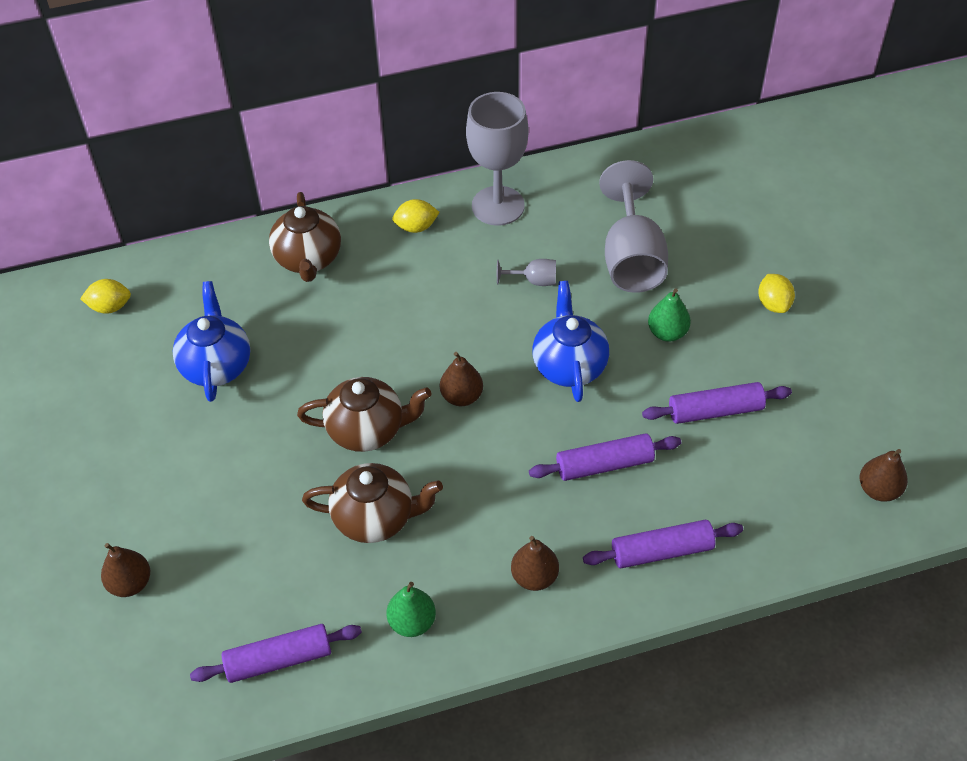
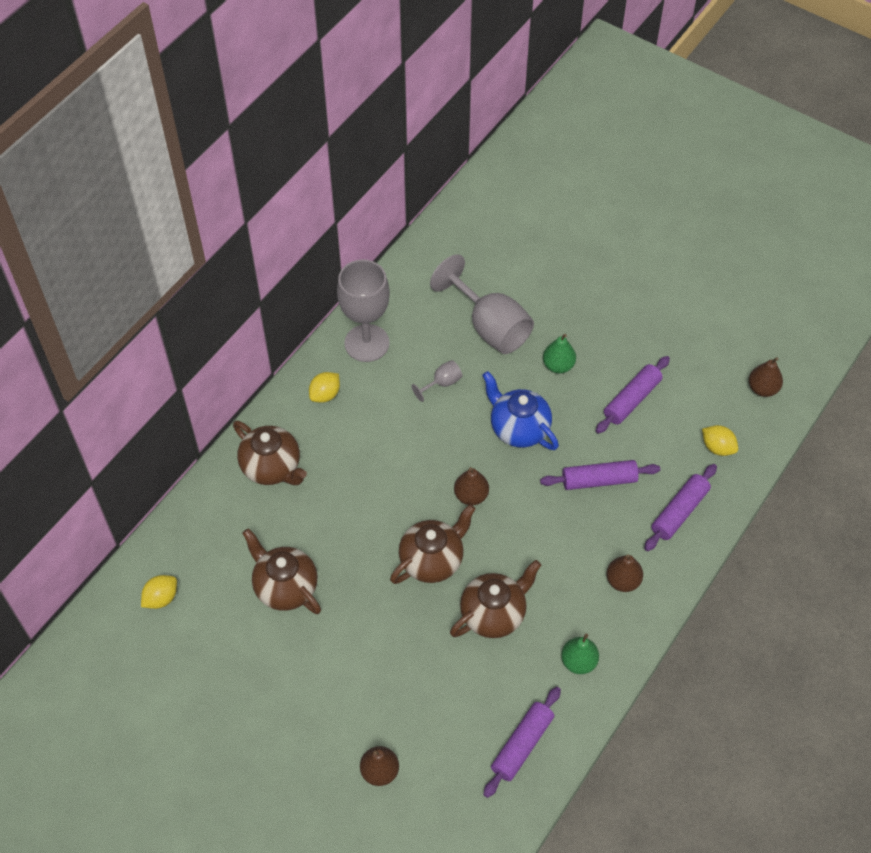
camera: 40 degrees left, 5 degrees up
(216, 365) = (285, 587): blue teapot -> brown teapot
(604, 465) = (599, 480): purple rolling pin -> purple rolling pin turned 45 degrees clockwise
(773, 304) = (604, 303): yellow lemon -> yellow lemon (717, 447)

